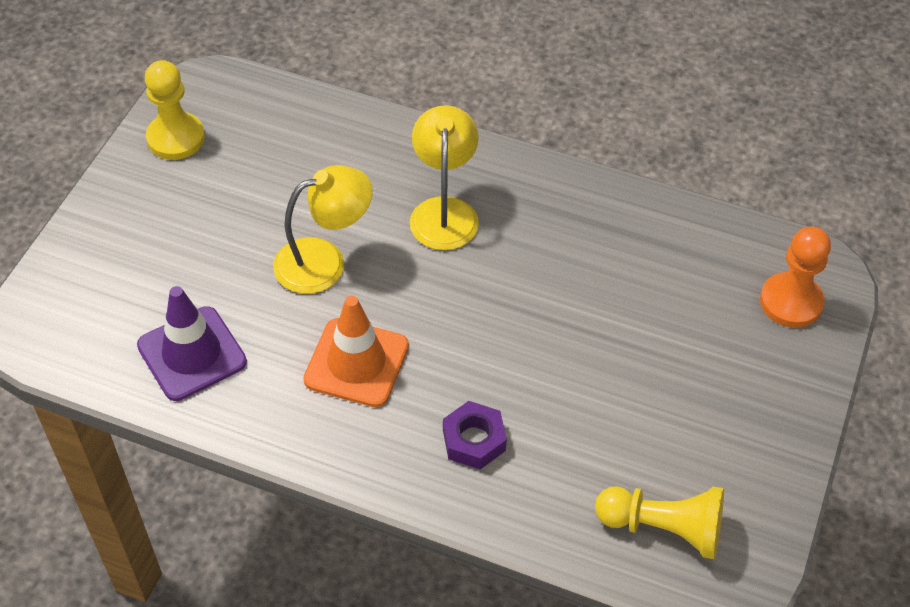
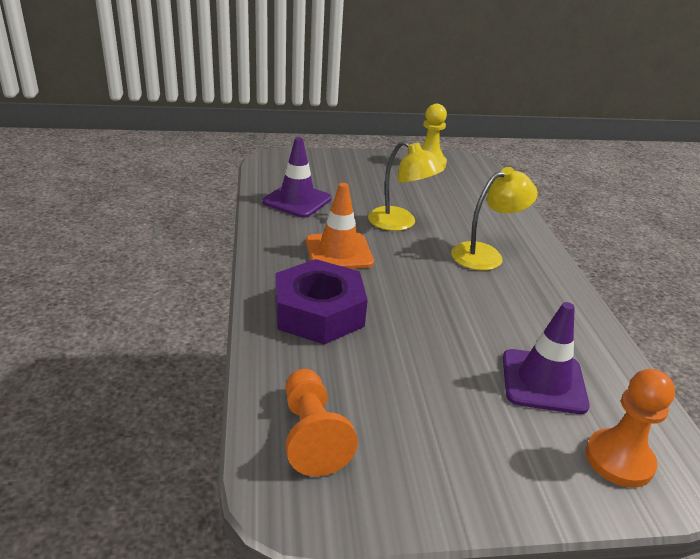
camera: 60 degrees right, 20 degrees down
(474, 440) = (319, 312): purple nut -> purple nut, size x1.88
(664, 528) = (312, 435): yellow pawn -> orange pawn
(677, 295) = (543, 381): none -> purple traffic cone

